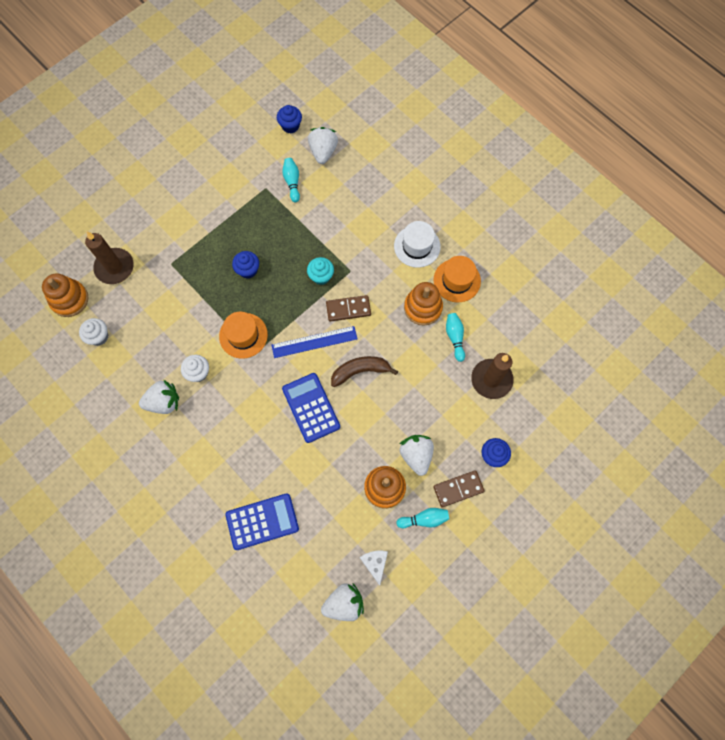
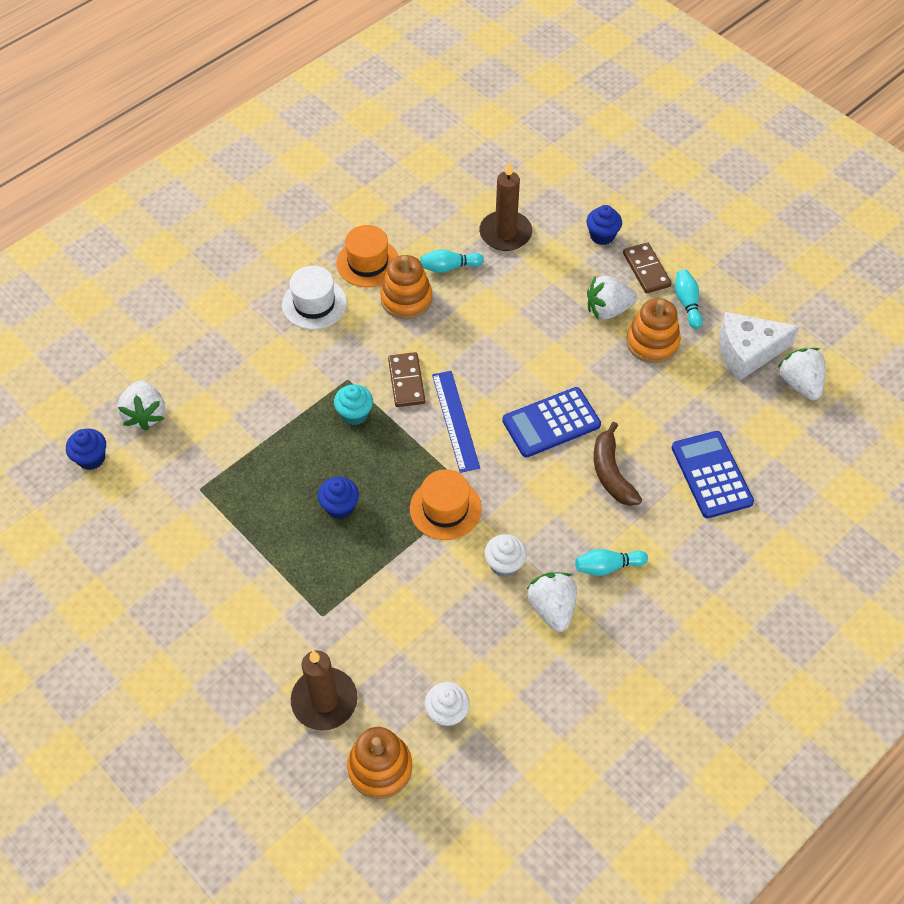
camera: 90 degrees left, 15 degrees down
(292, 182) = (194, 453): turquoise bowling pin -> turquoise bowling pin (607, 566)
(323, 152) = (145, 414): white strawberry -> white strawberry turned 105 degrees counterclockwise
(360, 371) = (497, 368): brown banana -> brown banana (611, 473)
(375, 563) = (747, 352): white cheese -> white cheese, size x1.77

